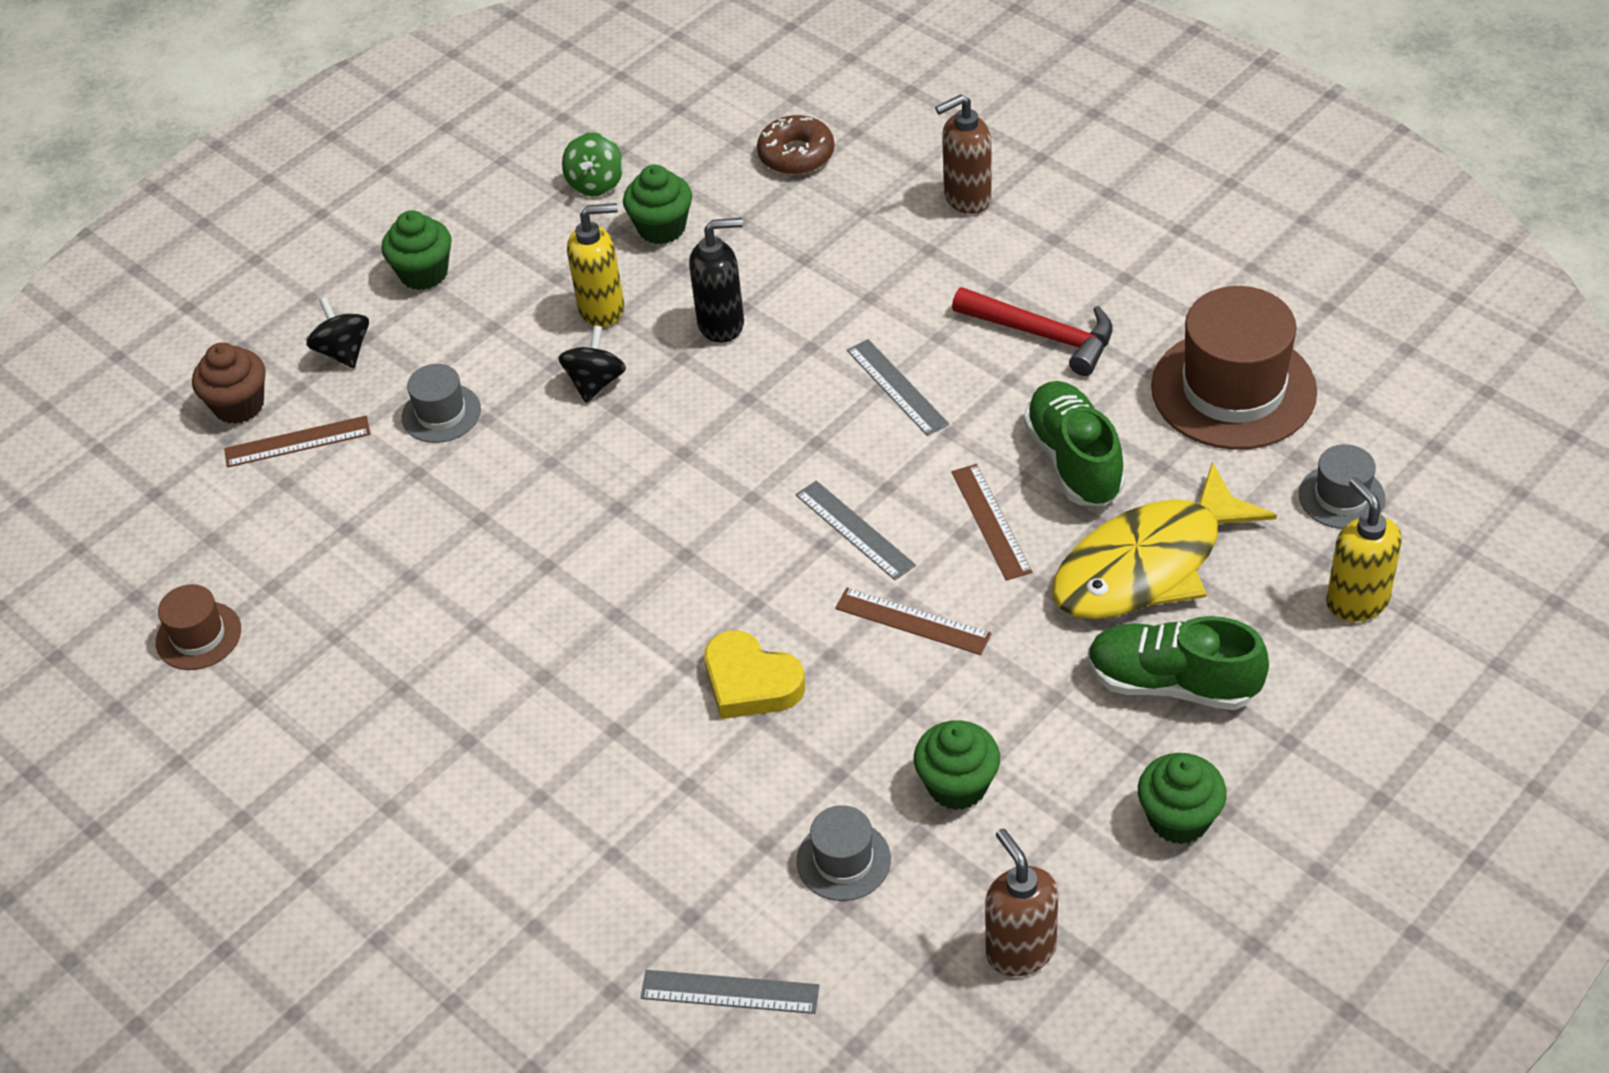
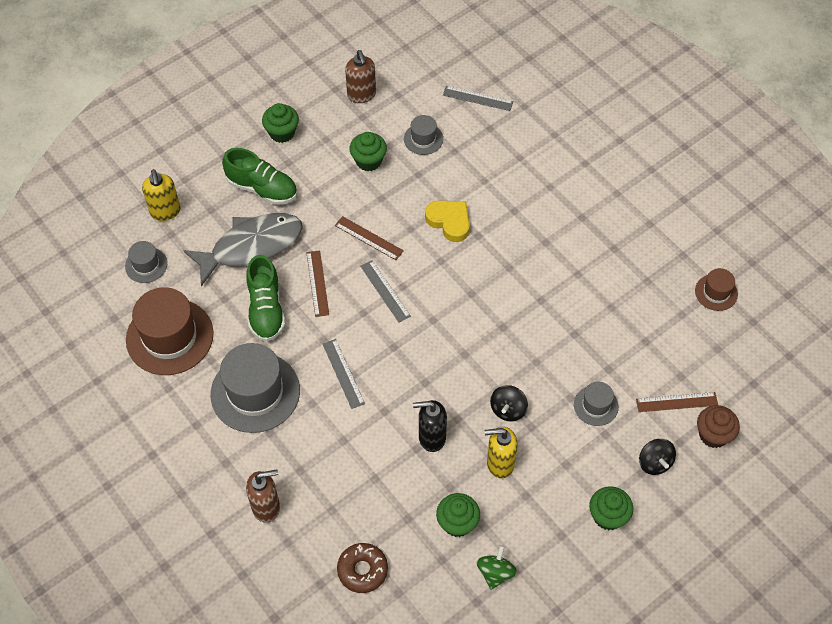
camera: 175 degrees left, 10 degrees up
(1043, 335) = (255, 392): red hammer -> grey hat
(1147, 565) = (251, 246): yellow fish -> grey fish

